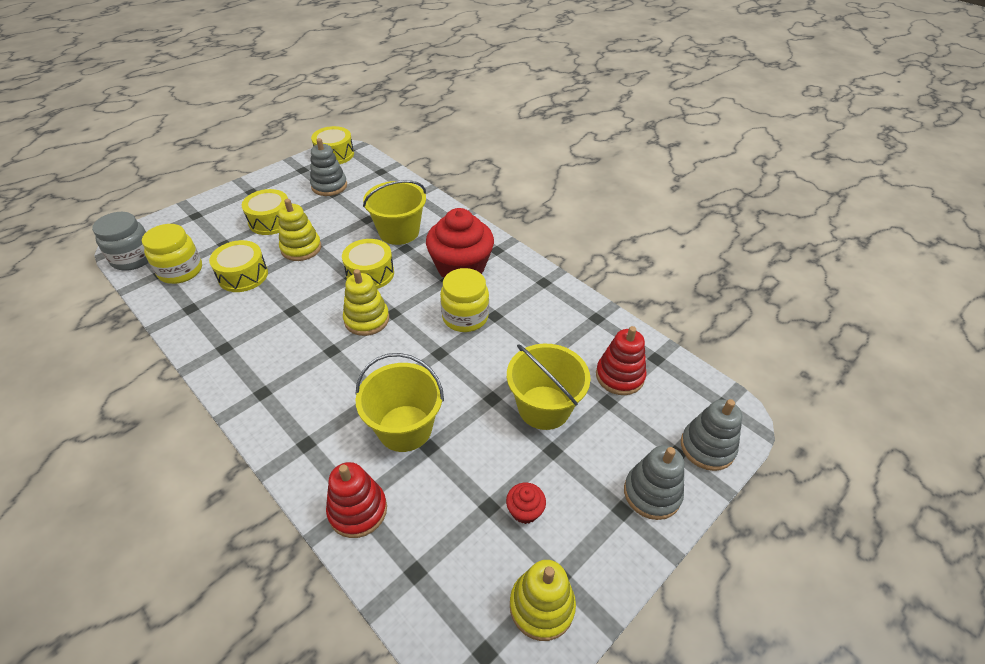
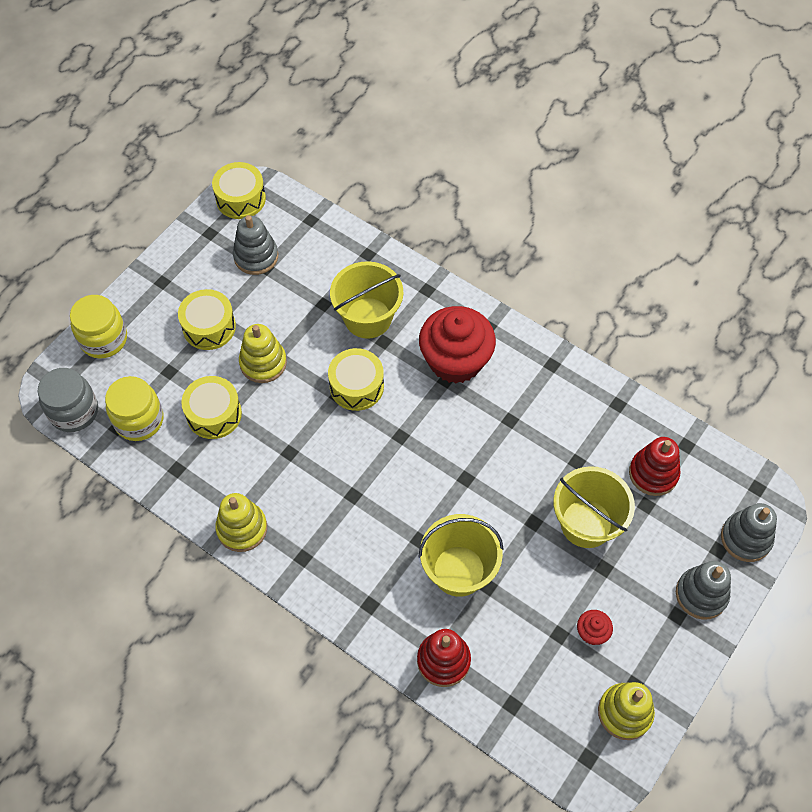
camera: 10 degrees left, 15 degrees up
(367, 319) = (375, 450): yellow stacking toy -> yellow stacking toy (242, 528)
(465, 317) = (479, 428): yellow jar -> yellow jar (104, 339)

